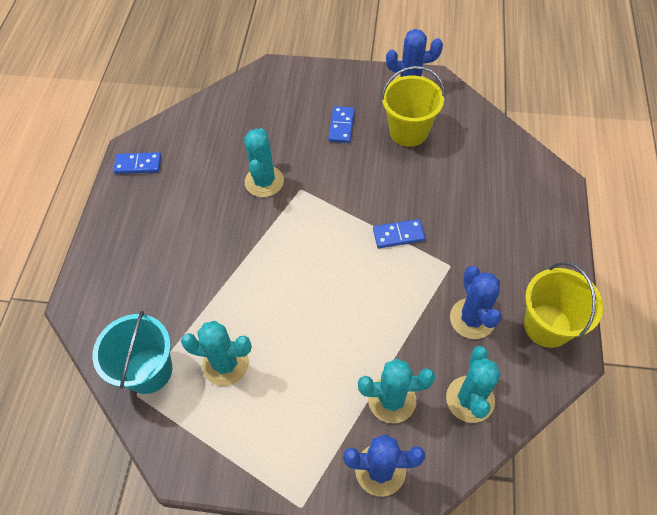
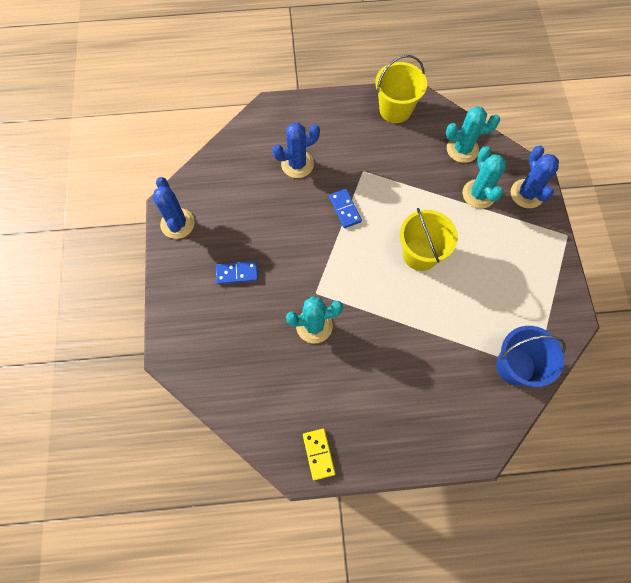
camera: 105 degrees left, 10 degrees up
(138, 165) = (318, 454): blue domino -> yellow domino
(148, 370) = (515, 366): turquoise bucket -> blue bucket
(225, 364) = (490, 309): turquoise cactus -> none
(408, 131) = (234, 217): yellow bucket -> yellow bucket (420, 254)
(472, 318) = (403, 153): blue cactus -> blue cactus (297, 164)

